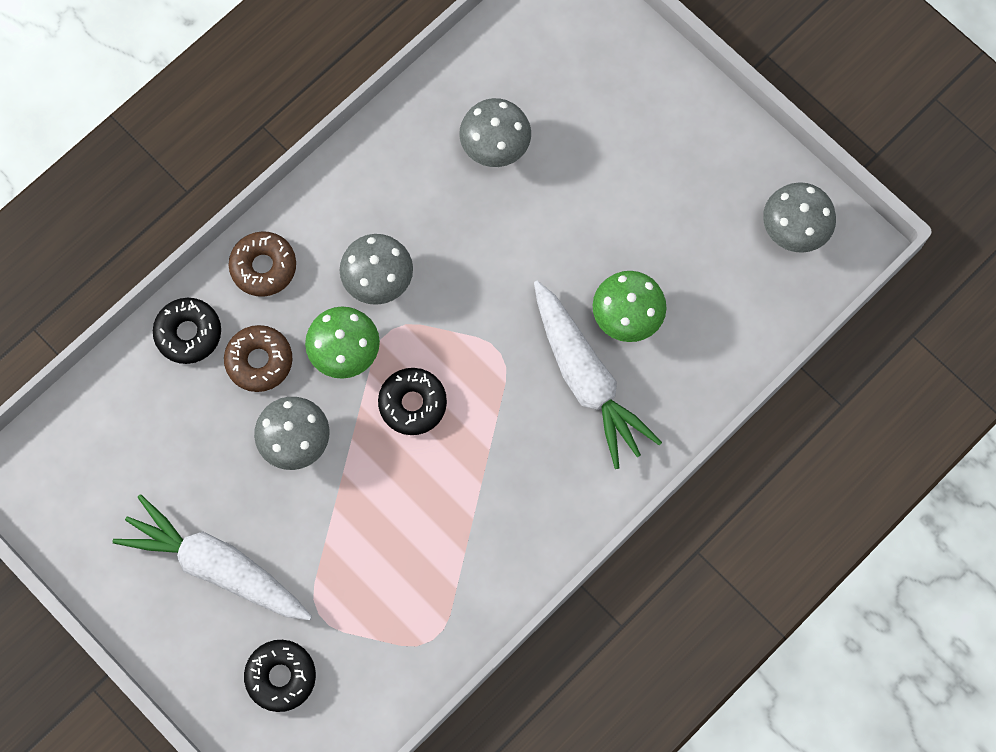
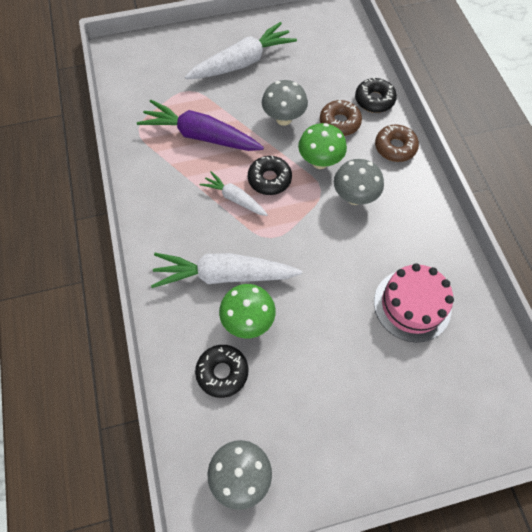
camera: 120 degrees right, 10 degrees down
(281, 676) = (170, 64): black donut -> black donut (222, 372)
(393, 541) = (200, 136): none -> purple carrot
(469, 431) = (234, 198): none -> white carrot
(495, 148) = (412, 305): grey mushroom -> pink cake

